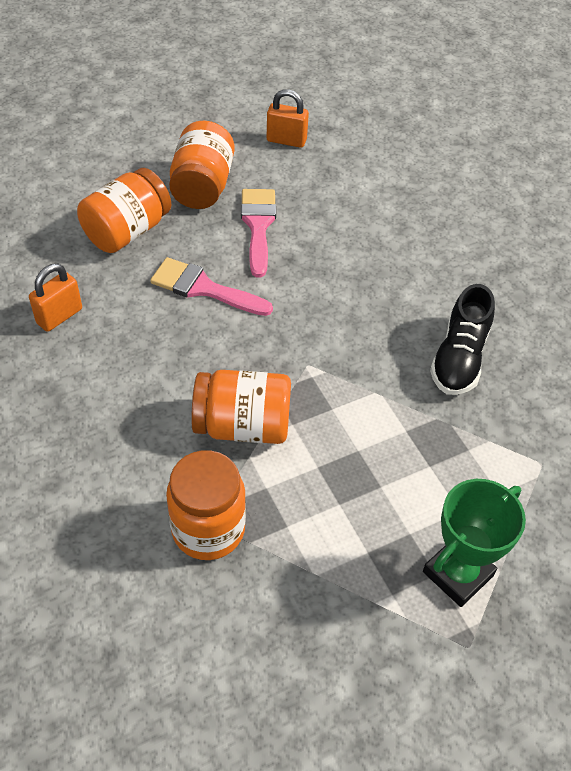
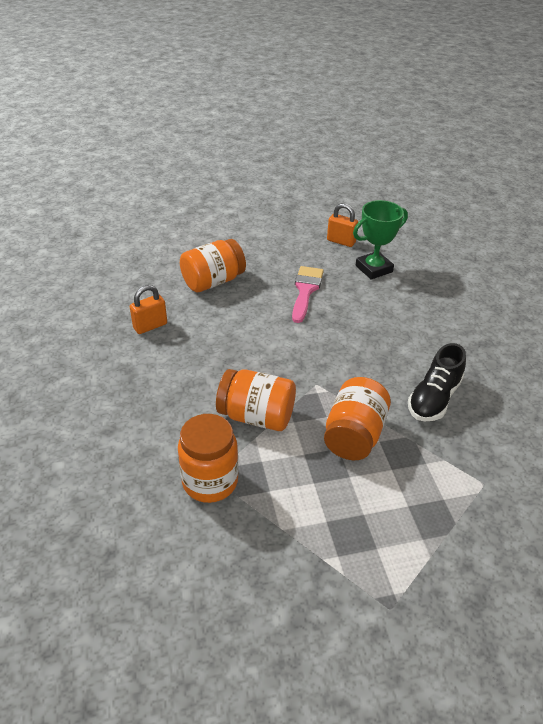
camera: 15 degrees right, 10 degrees down
(202, 186) = (273, 261): orange jar -> orange jar (354, 435)
(203, 288) = (255, 324): pink brush -> none
(458, 573) = (395, 551): green trophy -> green trophy (373, 269)

